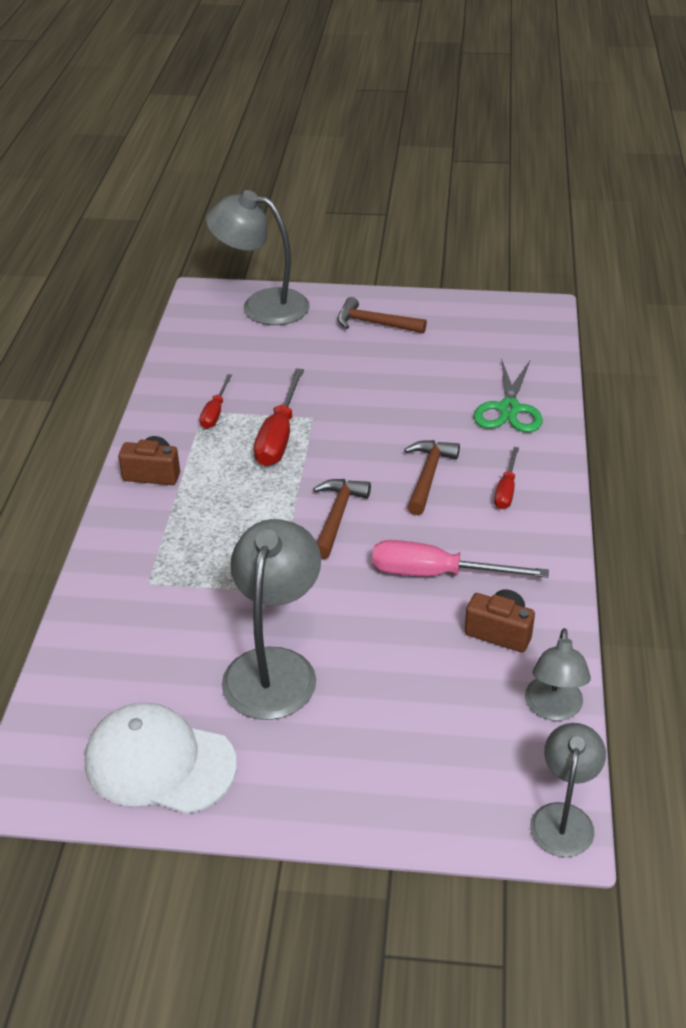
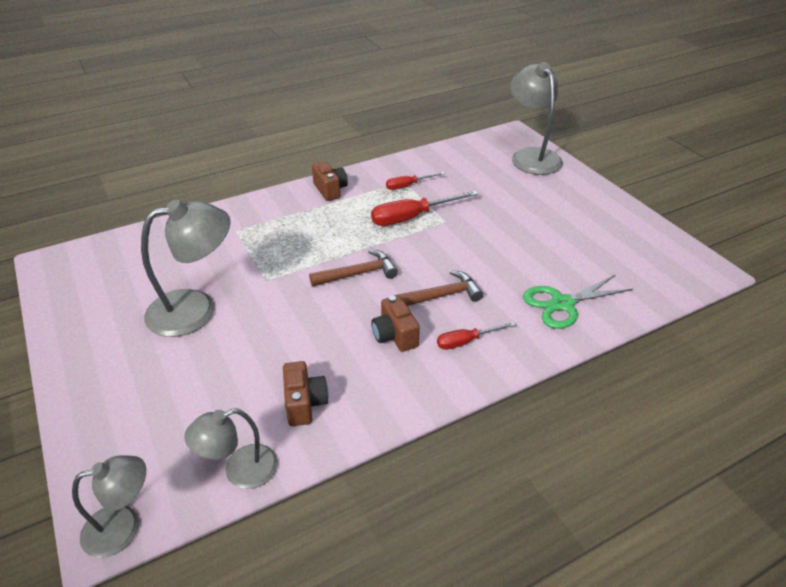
camera: 55 degrees right, 0 degrees up
(159, 763) = (89, 300): white cap -> none
(374, 323) = (575, 203): brown hammer -> none
(436, 574) = (340, 344): pink screwdriver -> none
(457, 532) = (394, 336): none -> brown camera

